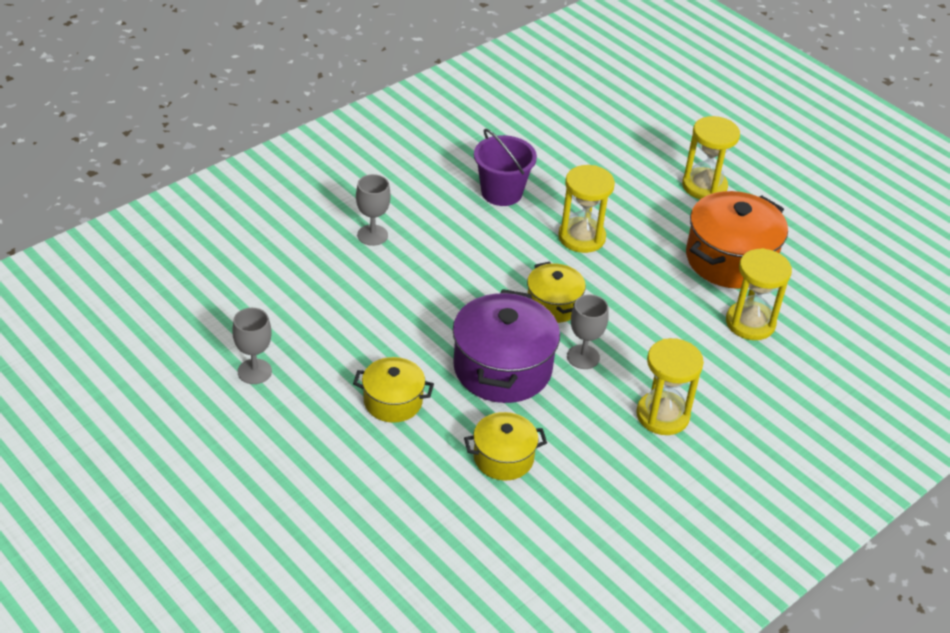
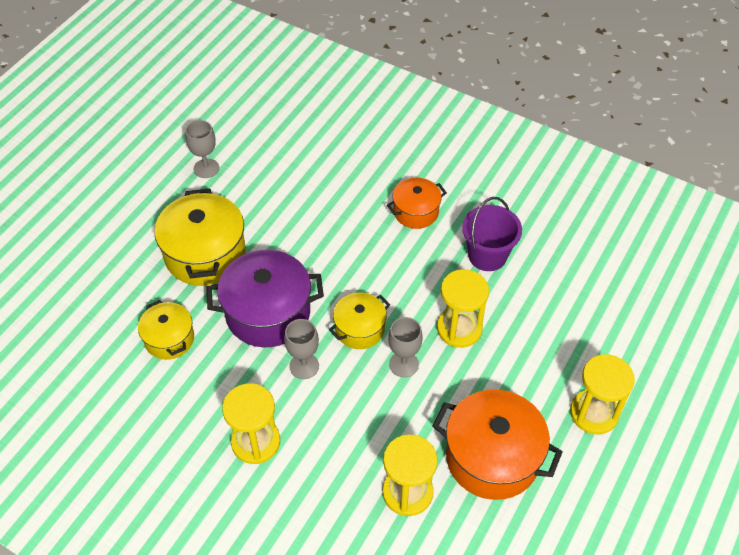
camera: 75 degrees right, 10 degrees up
(372, 235) = (385, 188): grey goblet -> grey goblet (404, 364)
(393, 401) = (205, 254): yellow pot -> yellow pot, size x1.73
(418, 223) = (416, 212): none -> orange pot

